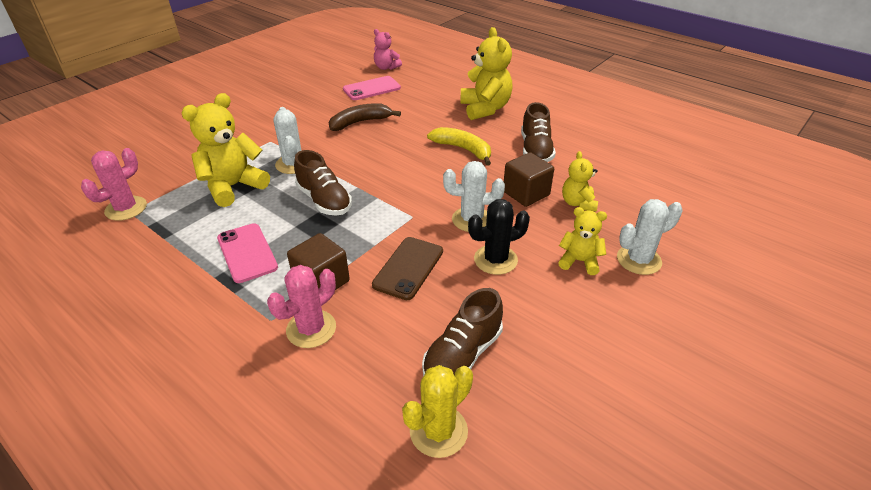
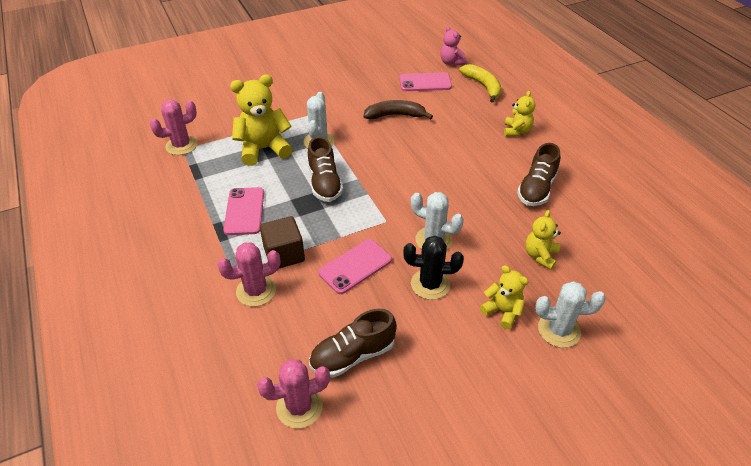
camera: 25 degrees right, 5 degrees up
(408, 268) = (355, 266): brown phone -> pink phone
(438, 431) = (299, 407): yellow cactus -> pink cactus
(463, 149) = (469, 168): yellow banana -> yellow banana (483, 86)
(485, 109) = (516, 131): yellow teddy bear -> yellow teddy bear, size x0.57
(526, 193) = (498, 230): brown cube -> none

